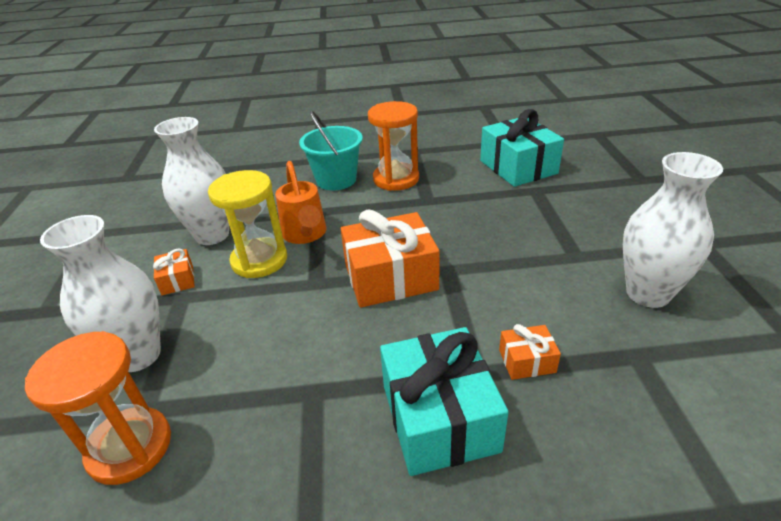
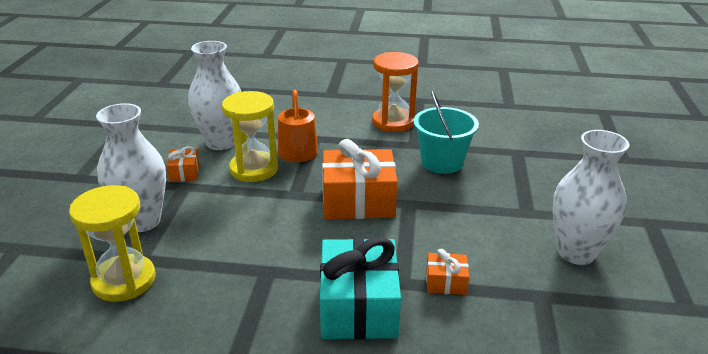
camera: 10 degrees right, 5 degrees down
(130, 447) = (124, 280): orange hourglass -> yellow hourglass
(336, 180) = (339, 114): turquoise bucket -> turquoise bucket (442, 162)
(518, 167) = (510, 129): turquoise gift -> none

